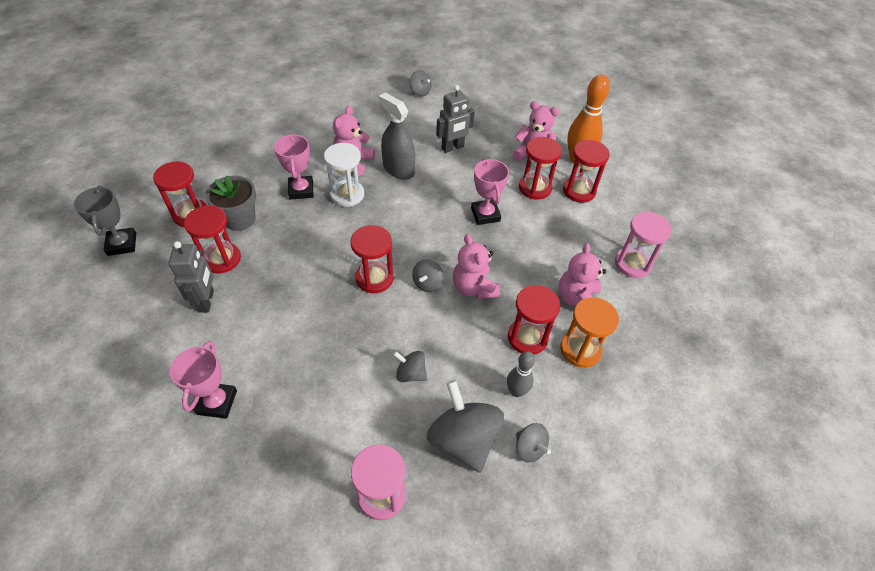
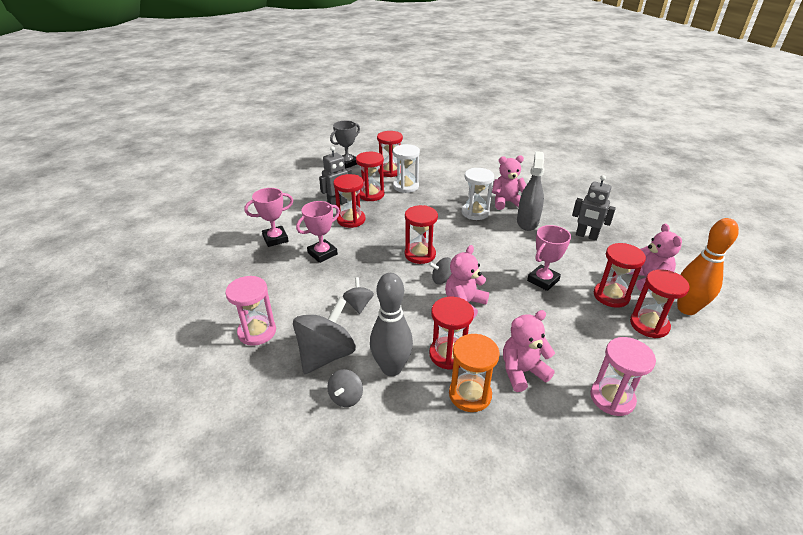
camera: 60 degrees right, 15 degrees down
(240, 219) = (406, 186): grey flower pot -> white hourglass
(254, 305) = (351, 220): none -> red hourglass
(301, 190) = (455, 195): pink trophy -> pink trophy (322, 253)
(420, 92) = (617, 198): grey spinning top -> none
(516, 391) = (391, 368): grey bowling pin -> grey bowling pin, size x1.73

